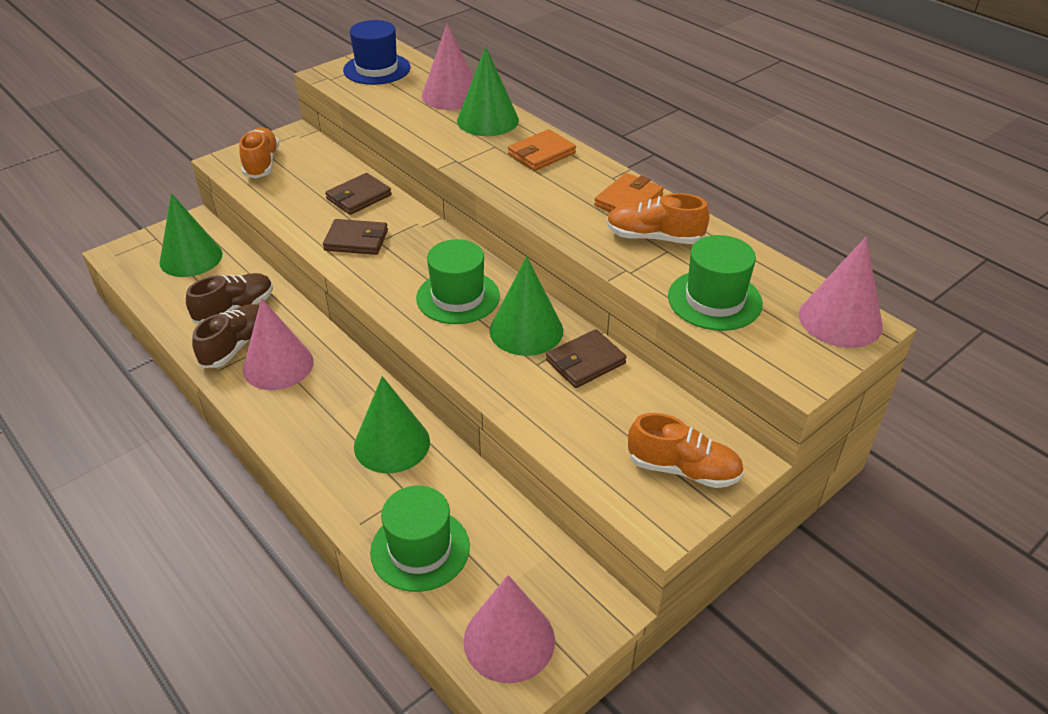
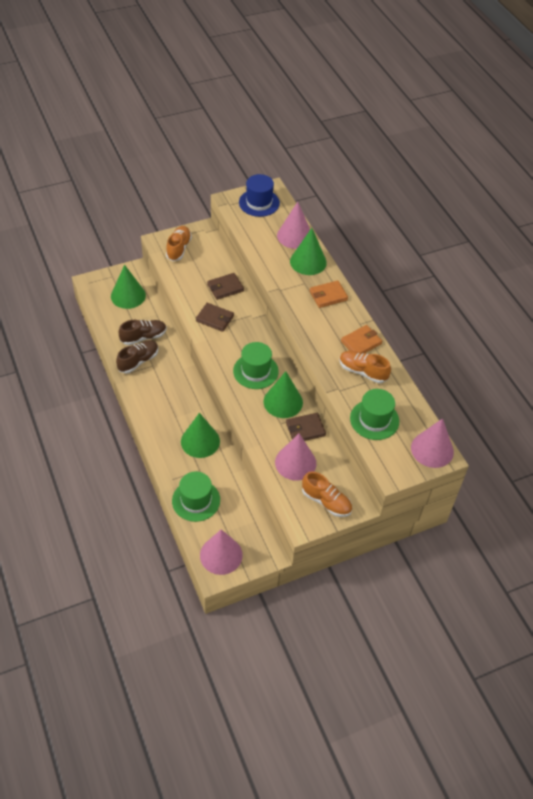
camera: 15 degrees right, 10 degrees up
(278, 365) = (157, 379): pink cone -> pink cone (295, 462)

